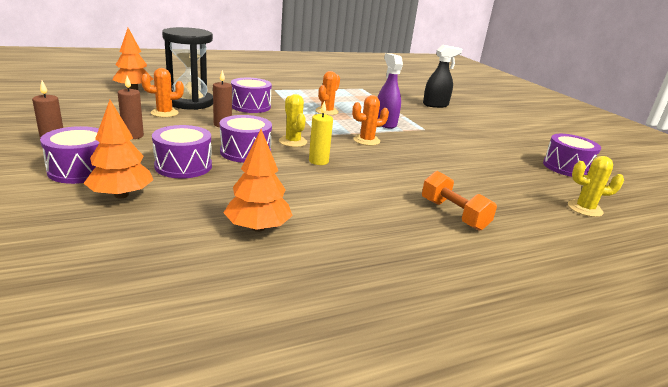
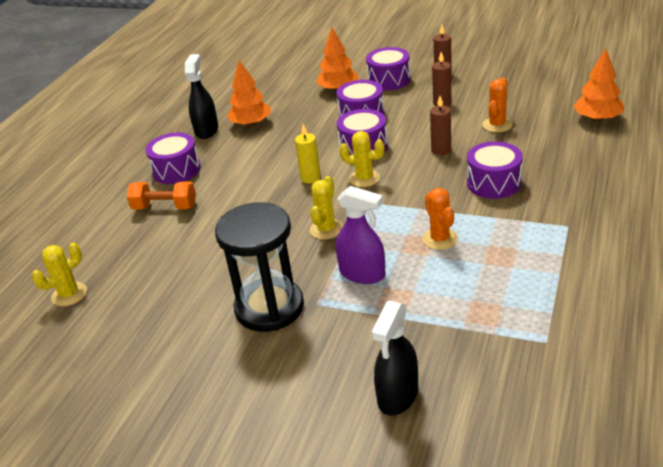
camera: 140 degrees right, 10 degrees up
(190, 102) = (528, 145): black hourglass -> black hourglass (269, 307)
(305, 258) = (206, 130): none -> black spray bottle
(366, 140) = (326, 229): orange cactus -> yellow cactus
(566, 167) = (109, 363): purple drum -> purple drum (176, 170)

